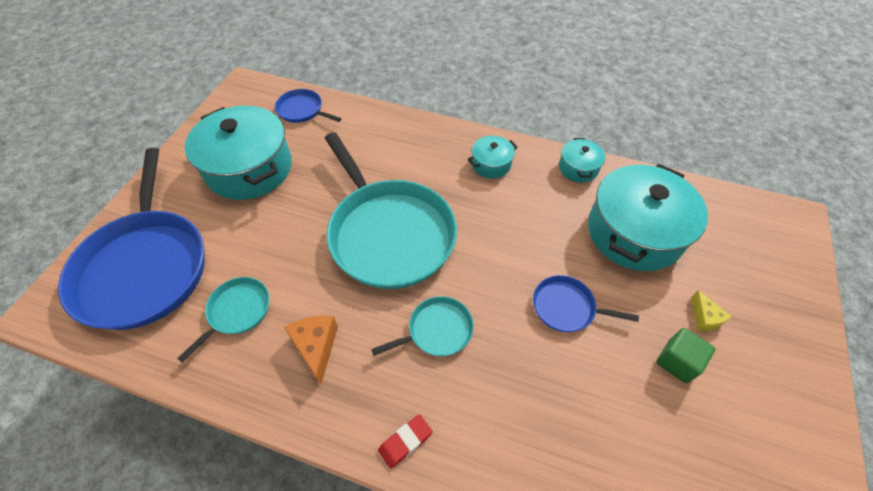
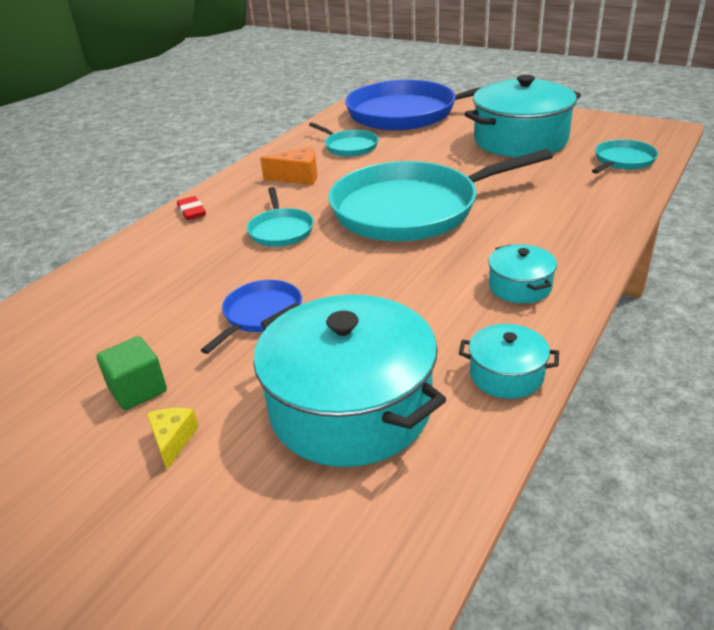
camera: 105 degrees right, 20 degrees down
(302, 110) = (622, 161): blue pan -> turquoise pan
(704, 318) = (173, 440): yellow cheese -> yellow cheese turned 90 degrees clockwise

